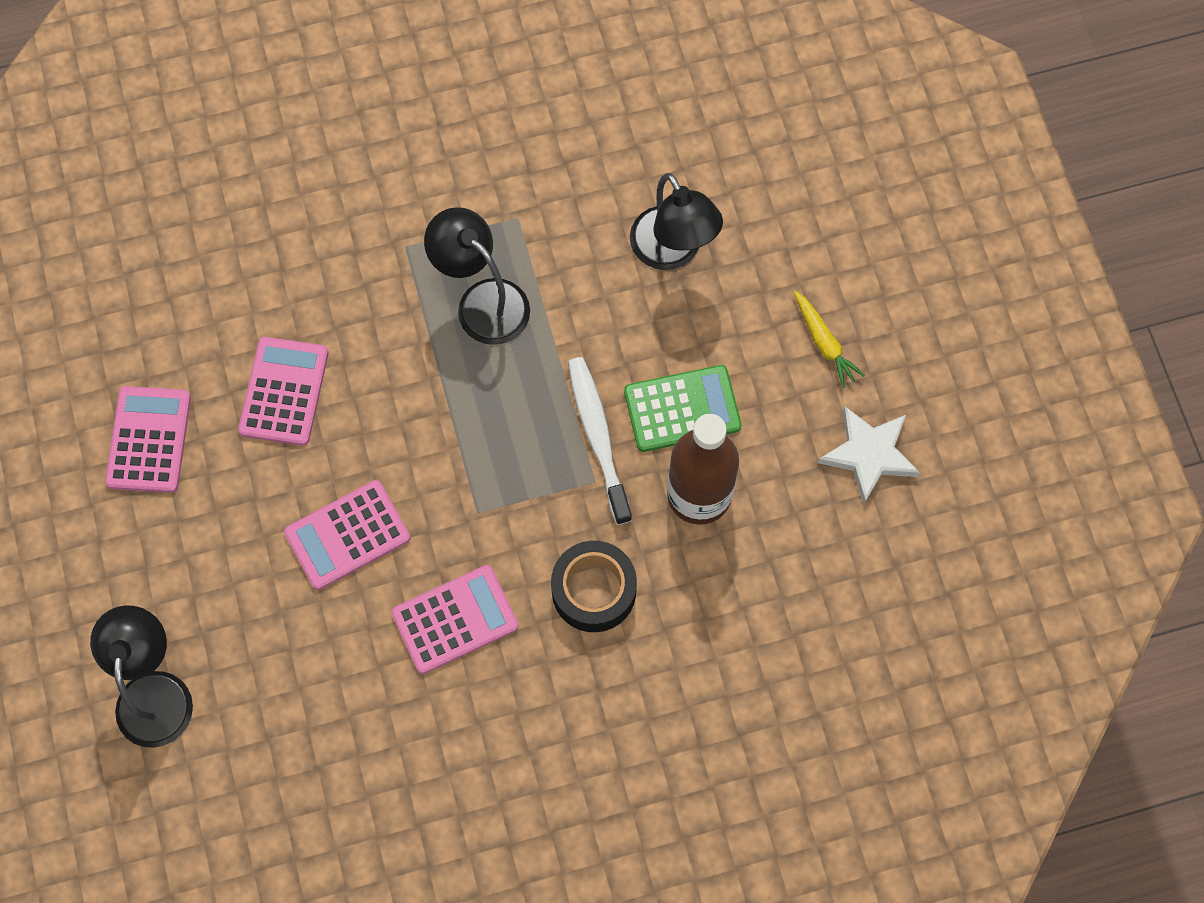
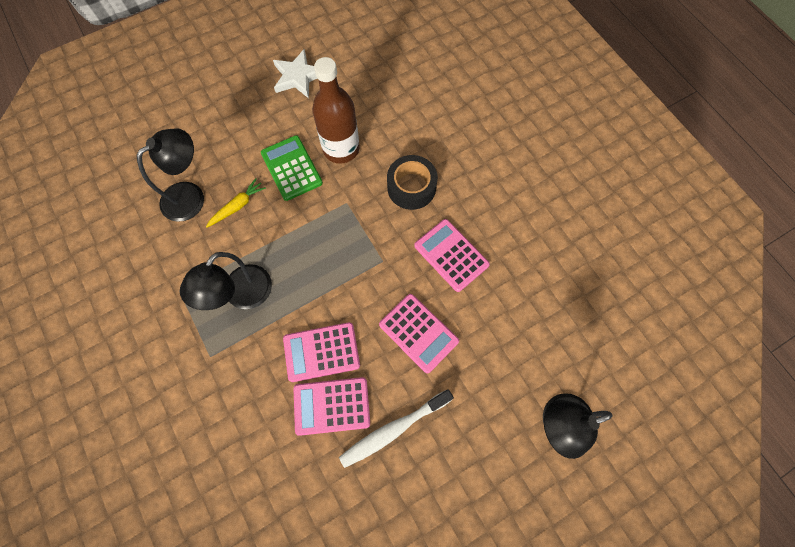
camera: 105 degrees left, 0 degrees up
(149, 440) = (389, 492): pink calculator -> pink calculator (321, 352)
(598, 437) = (319, 207): white toothbrush -> white toothbrush (393, 429)
(824, 342) = (236, 108): yellow carrot -> yellow carrot (237, 206)

